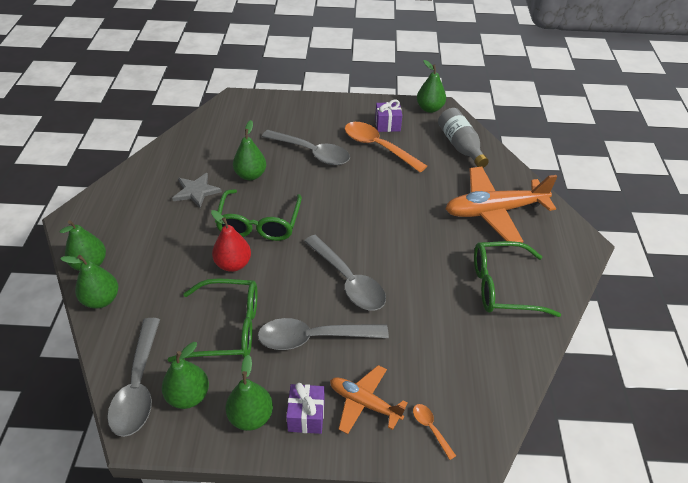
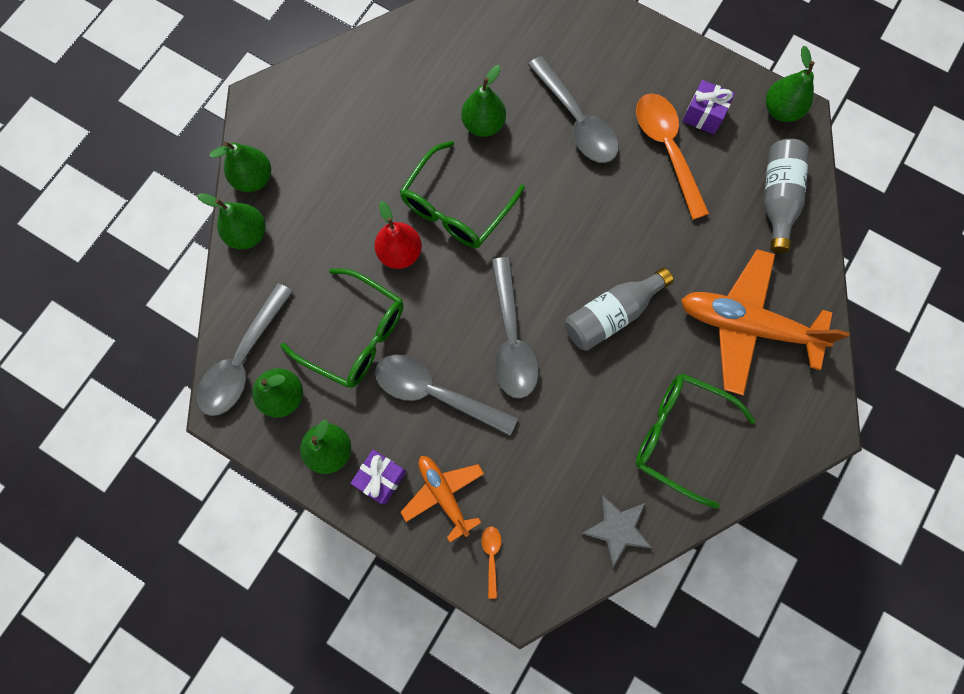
camera: 30 degrees right, 30 degrees up
(196, 191) = (408, 122): grey star -> grey star (617, 529)
(406, 240) = (611, 314): none -> grey bottle

